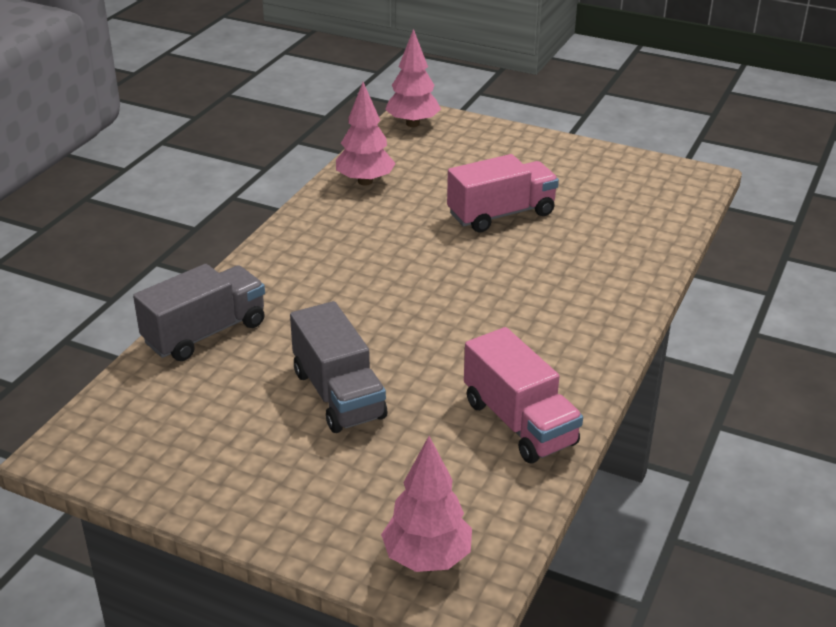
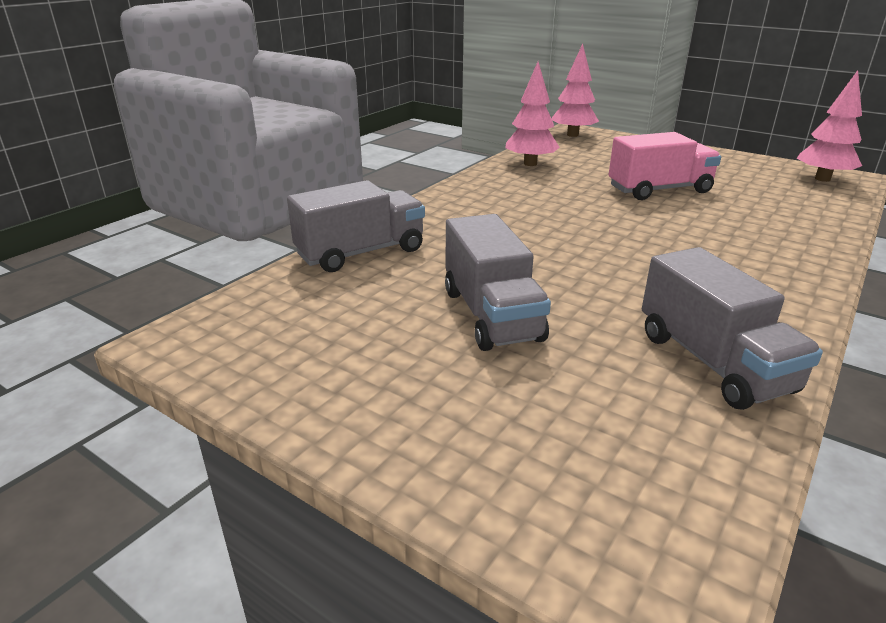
camera: 10 degrees right, 5 degrees down
(427, 558) = (604, 523): pink tree -> pink tree (822, 179)
(519, 423) = (713, 362): pink truck -> grey truck

